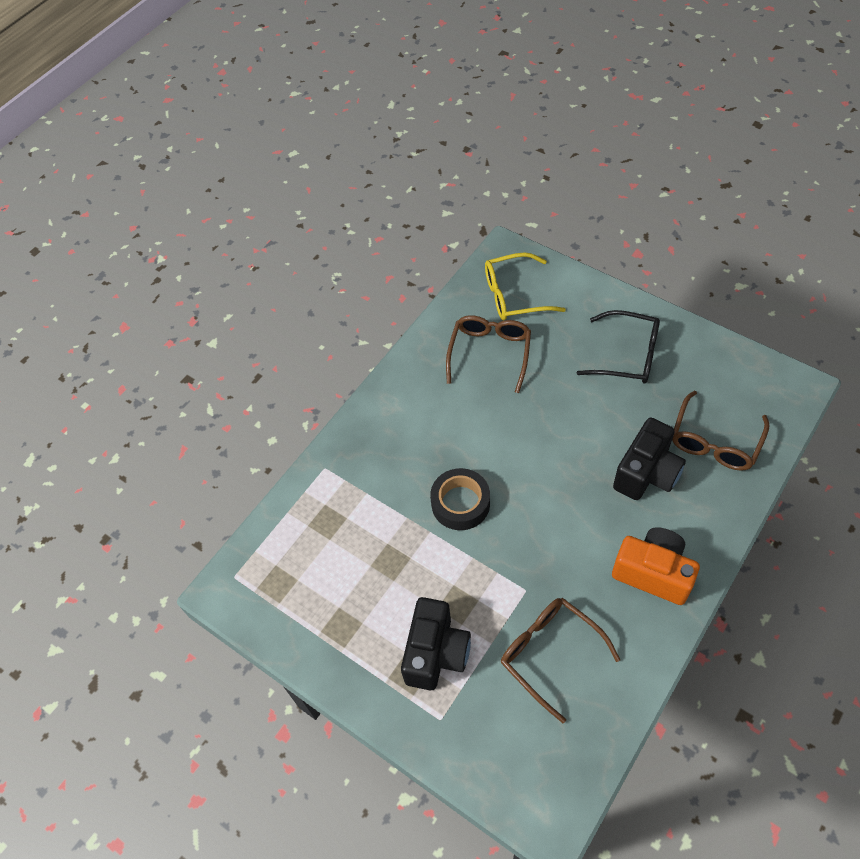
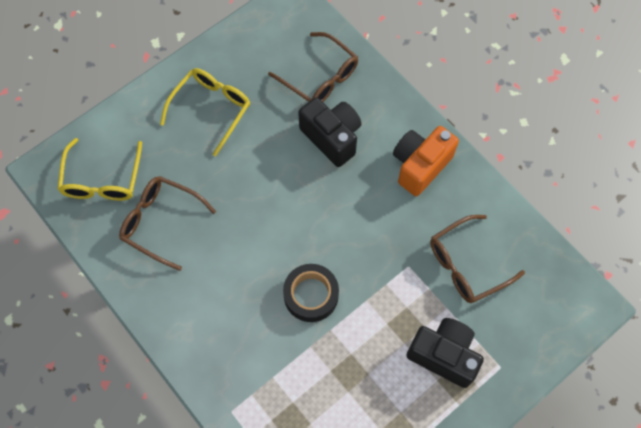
camera: 80 degrees left, 10 degrees up
(628, 355) = (211, 109): black glasses -> yellow glasses

